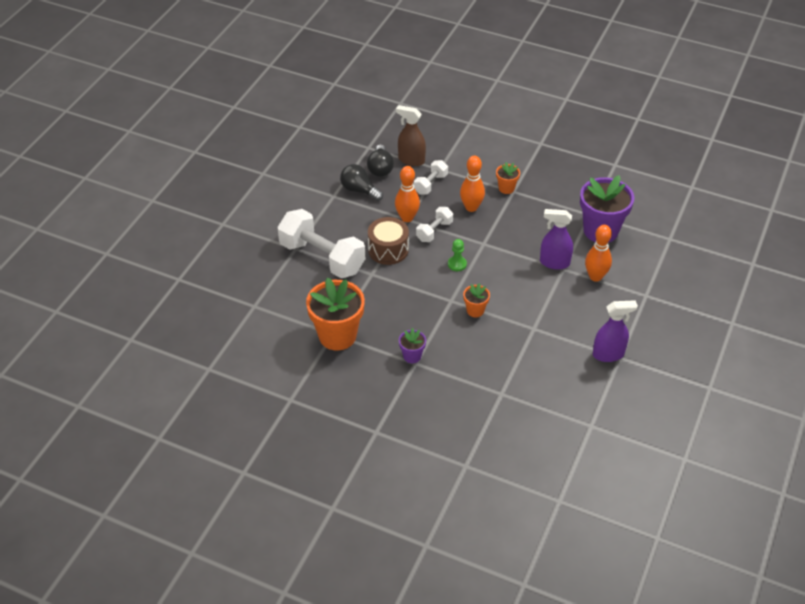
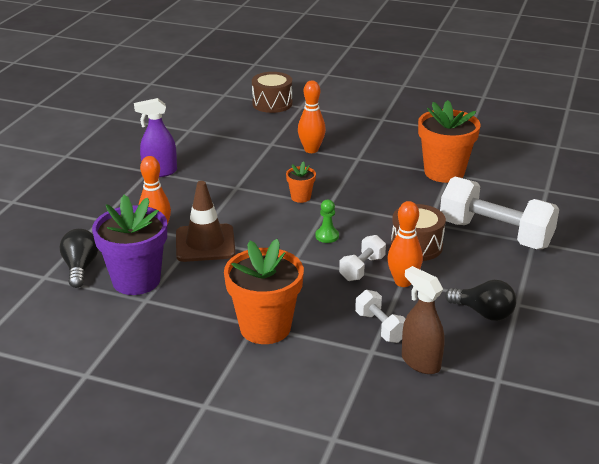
camera: 175 degrees right, 15 degrees down
(380, 168) = (464, 346): black light bulb -> black light bulb (80, 268)
(411, 160) = (420, 362): brown spray bottle -> brown spray bottle turned 150 degrees counterclockwise
(412, 356) = (362, 162): purple flower pot -> none
(430, 184) = (380, 327): white dumbbell -> white dumbbell turned 60 degrees counterclockwise
(471, 207) = (315, 299): orange bowling pin -> orange bowling pin (311, 150)
(499, 474) = (272, 103): none -> brown drum
(506, 188) = (265, 327): orange flower pot -> orange flower pot, size x2.11
(554, 263) = (205, 243): purple spray bottle -> brown traffic cone

